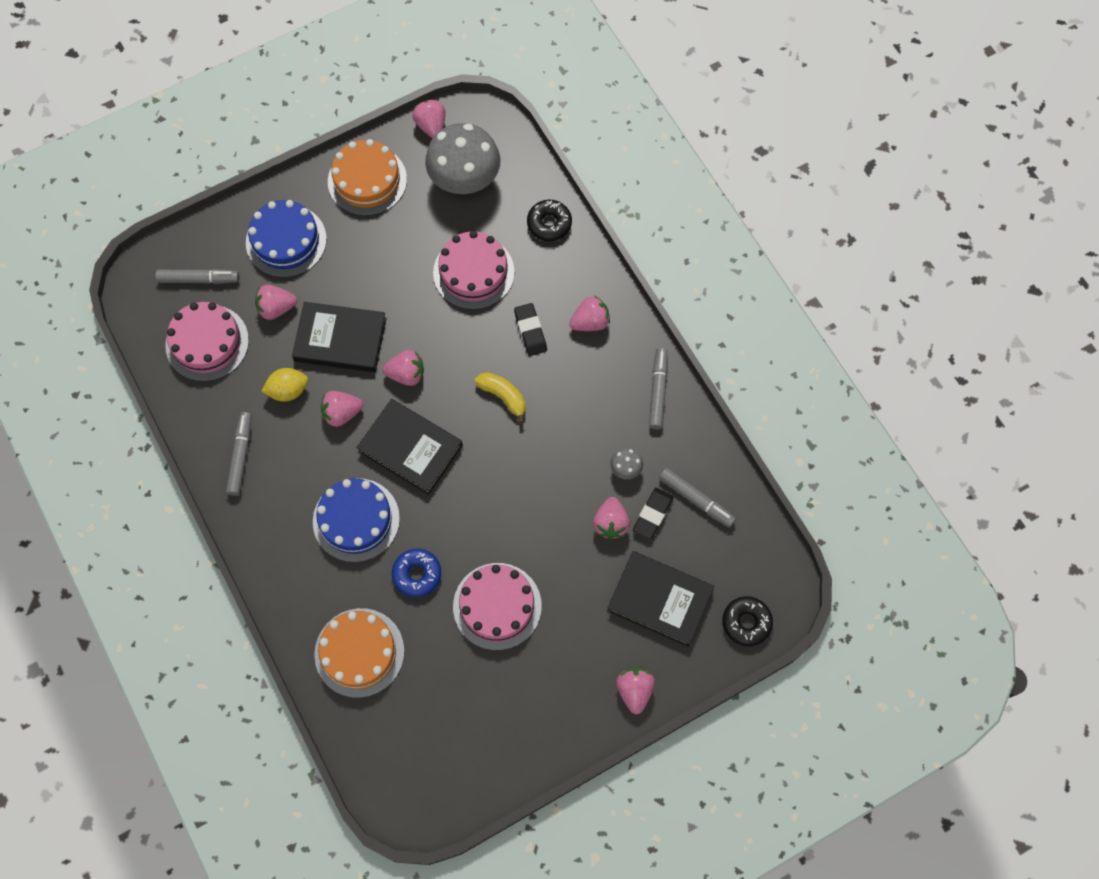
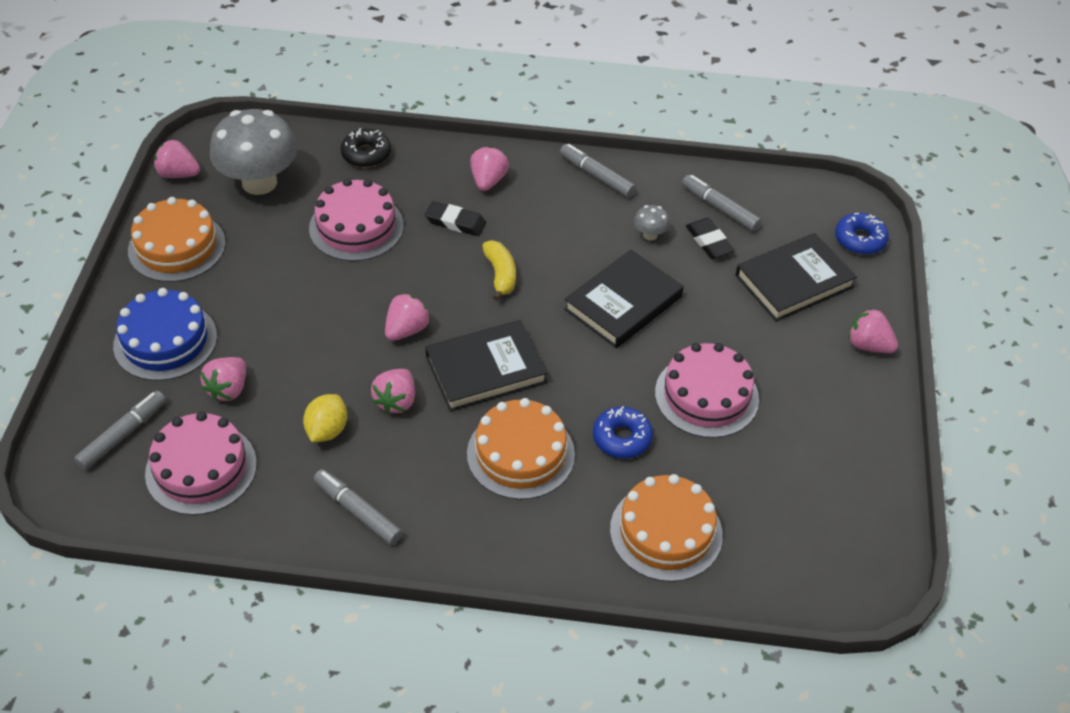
camera: 55 degrees left, 20 degrees down
(340, 339) = (317, 358): black book -> black book (623, 303)
(356, 520) = (520, 454): blue cake -> orange cake
(503, 396) = (500, 275): yellow banana -> yellow banana turned 90 degrees clockwise
(610, 523) = (693, 272): pink strawberry -> none
(696, 500) = (720, 208): grey marker -> grey marker turned 120 degrees counterclockwise
(746, 622) = (860, 239): black donut -> blue donut

